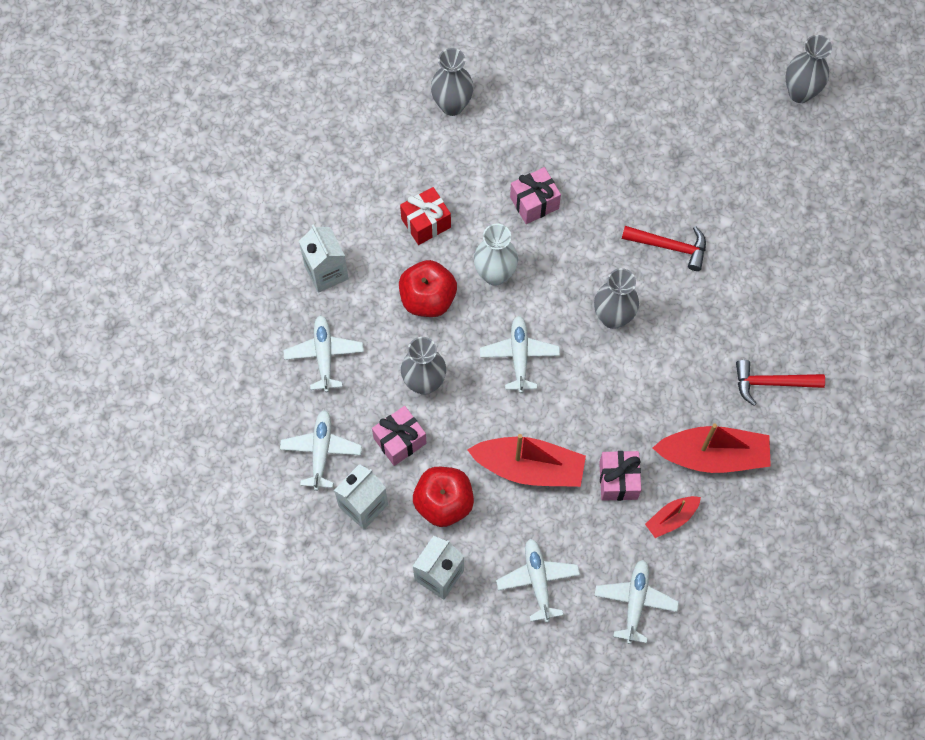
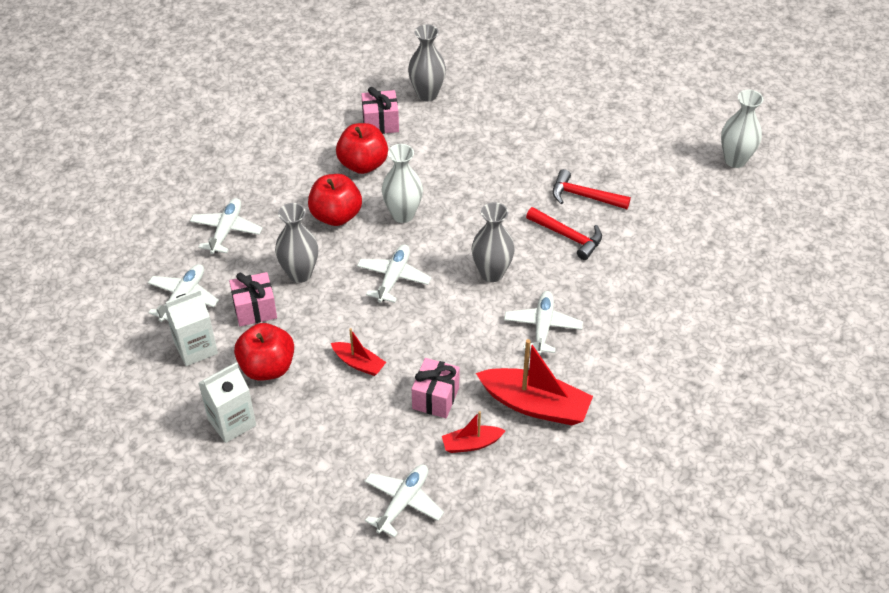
camera: 20 degrees right, 20 degrees down
(326, 272) = (261, 175): white carton -> none
(426, 223) = (363, 164): red gift -> red apple
(529, 467) = (359, 363): red boat -> red boat, size x0.53
(534, 203) = (462, 175): pink gift -> pink gift (380, 123)
(538, 581) = (319, 455): white plane -> white plane (542, 327)
(772, 383) = (617, 364): red hammer -> red hammer (584, 196)
(800, 93) = (735, 160): grey vase -> white vase

